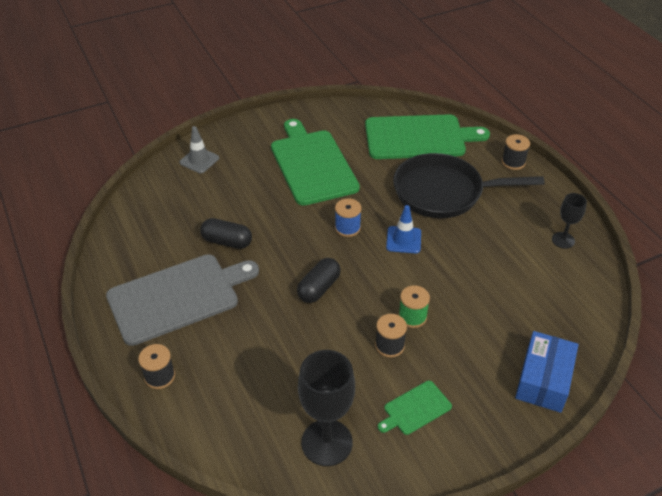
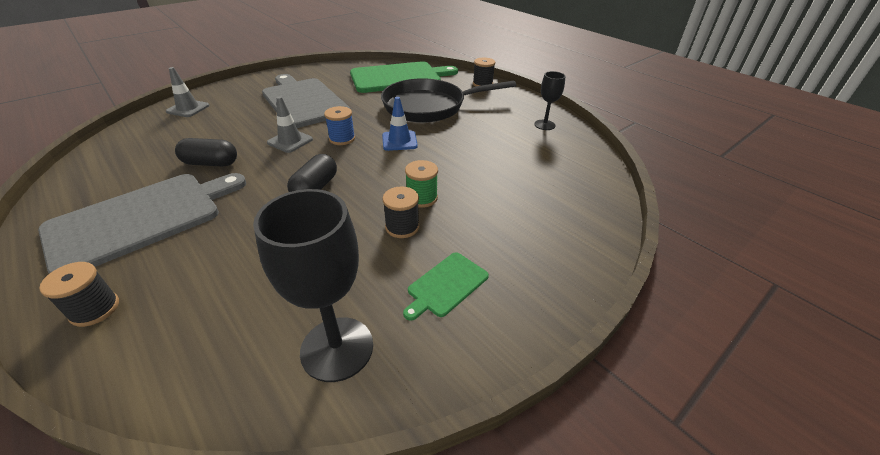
camera: 15 degrees left, 5 degrees down
(297, 223) = (290, 141): none -> grey traffic cone
(312, 164) = (303, 101): green cutting board -> grey cutting board
(543, 380) = (577, 232): blue box -> none

